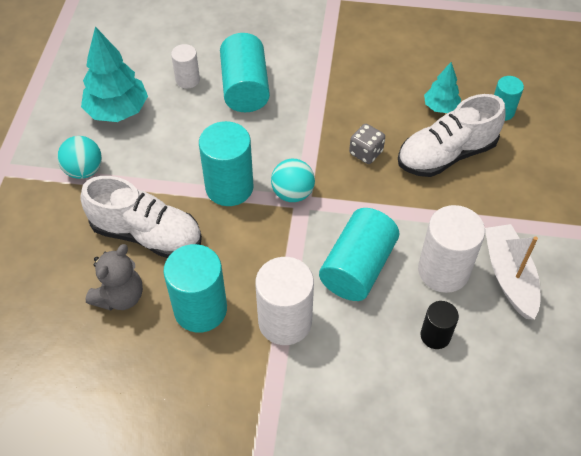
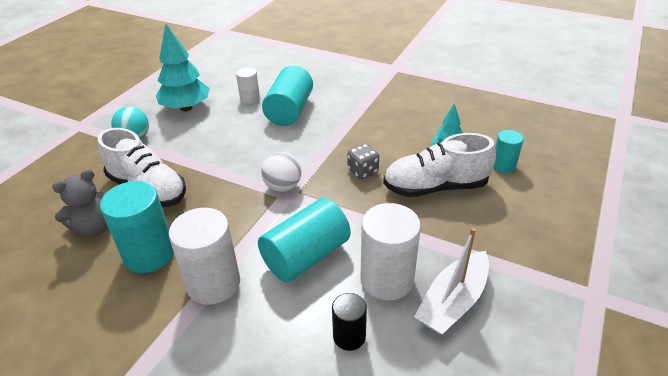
camera: 20 degrees right, 15 degrees down
(229, 187) = (234, 171): turquoise cylinder -> none
(292, 193) = (283, 187): turquoise ball -> white ball
(509, 276) = (453, 301): white boat -> white boat turned 150 degrees counterclockwise

